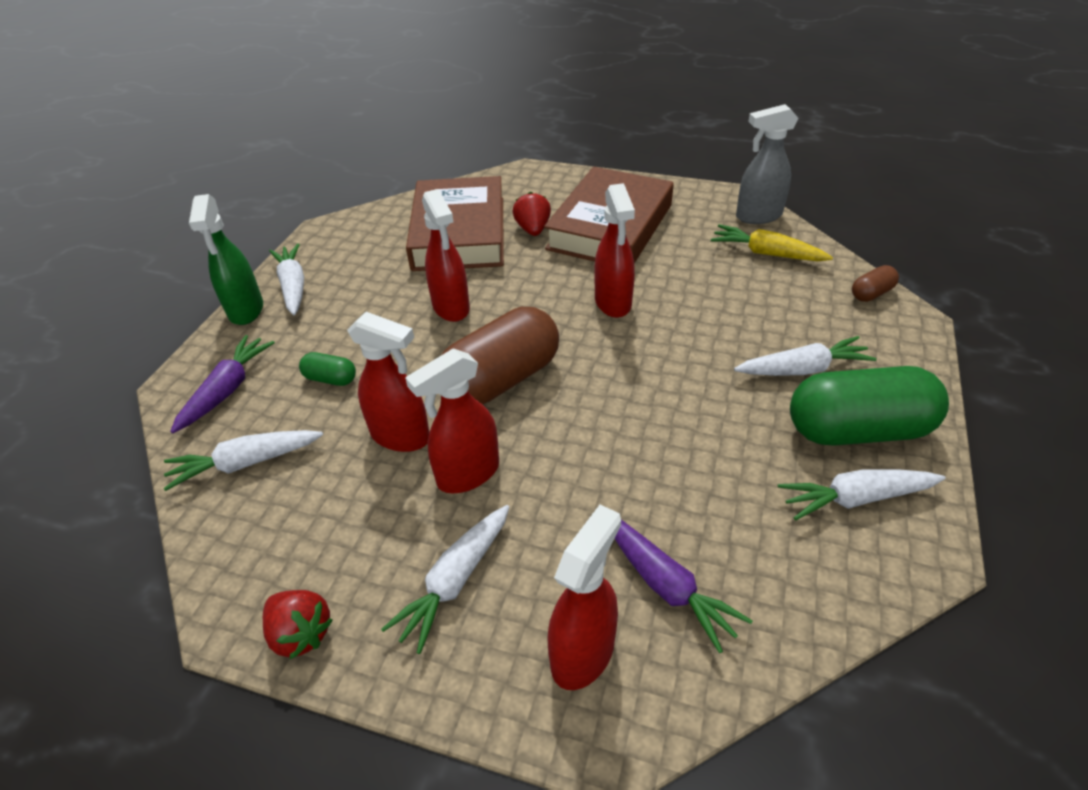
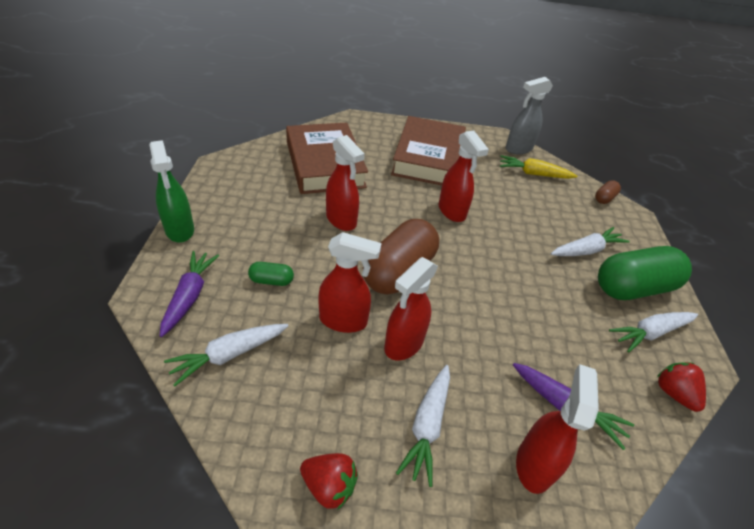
camera: 20 degrees left, 0 degrees up
(293, 286) = (212, 209): white carrot -> none
(533, 229) = (376, 161): red strawberry -> red strawberry (674, 393)

